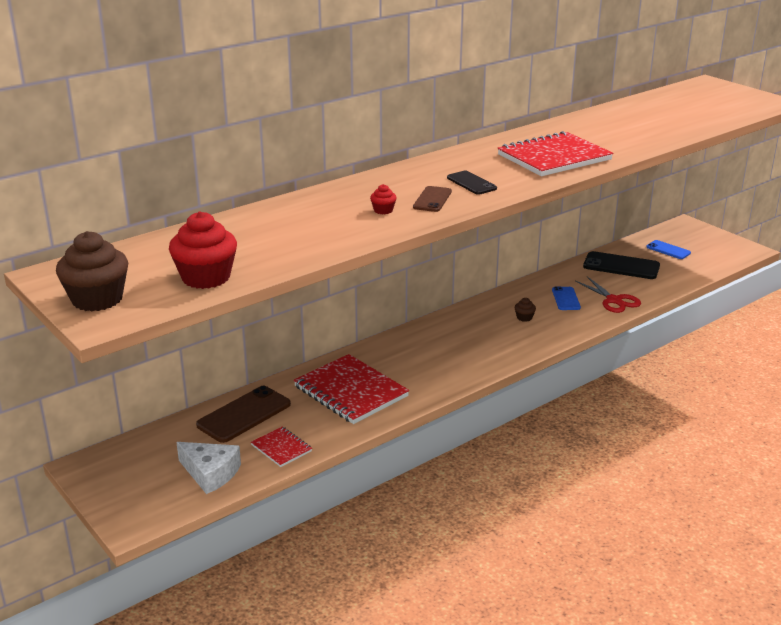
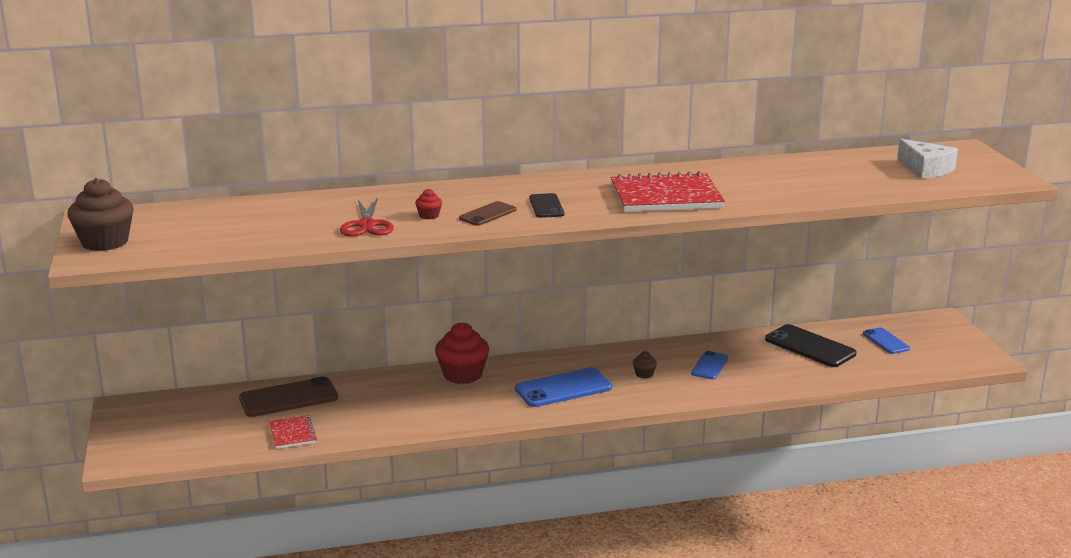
camera: 25 degrees right, 5 degrees down
(206, 277) = (206, 242): red cupcake -> red cupcake (462, 375)
(210, 473) = (214, 438): white cheese -> white cheese (926, 169)
(350, 391) = (401, 401): red notebook -> none
(474, 345) = (563, 388): none -> blue phone
(614, 300) = (762, 378): red scissors -> red scissors (367, 225)

